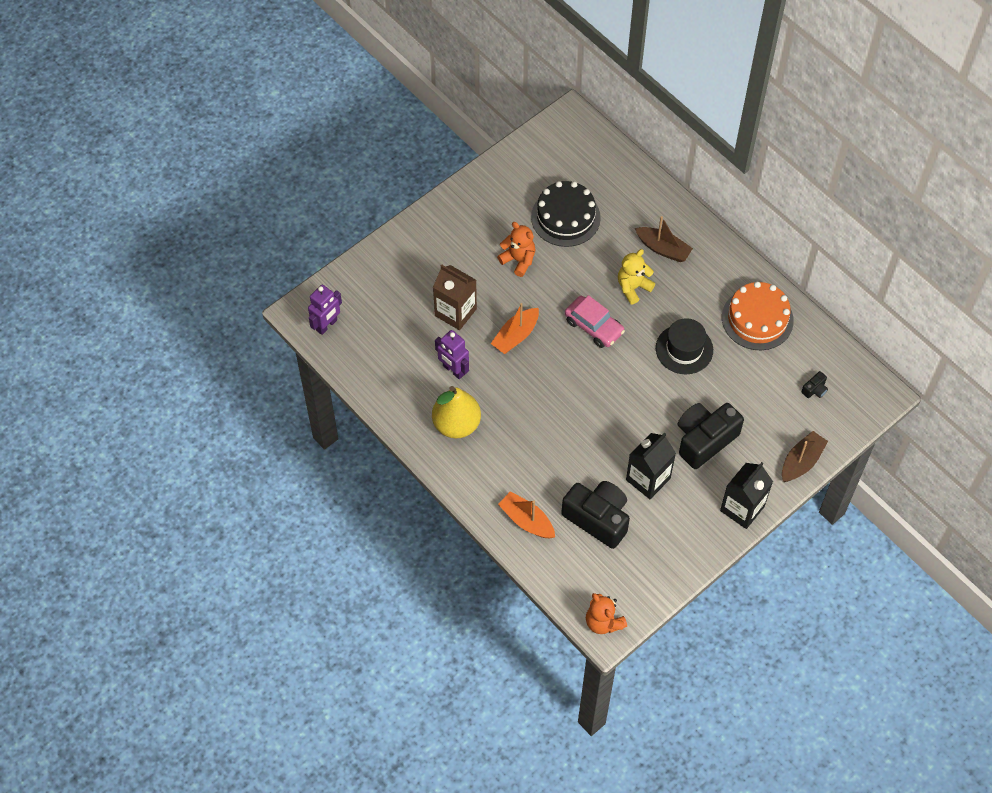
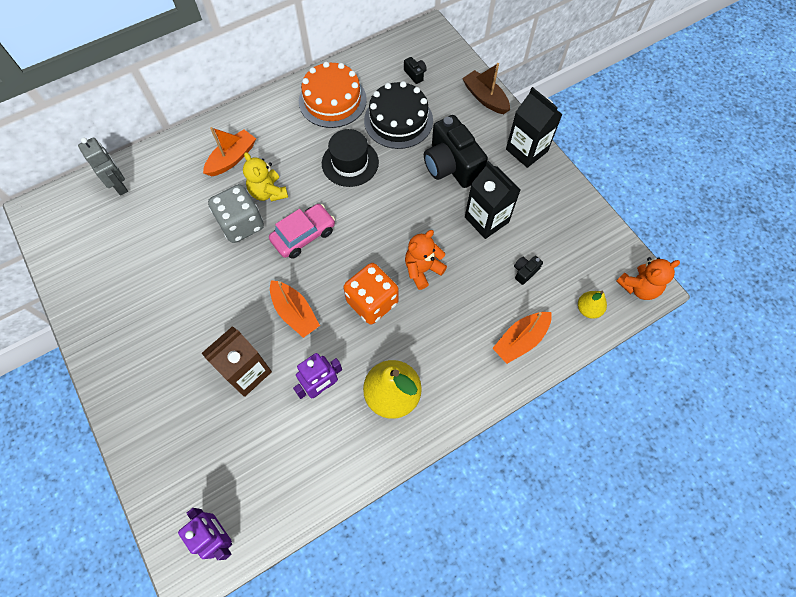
camera: 80 degrees left, 5 degrees up
(518, 260) = (200, 293): orange teddy bear -> orange teddy bear (422, 270)
(539, 394) = (372, 302): none -> orange dice
(565, 217) = (163, 238): black cake -> black cake (398, 120)
(570, 577) = (588, 309): none -> yellow pear
(594, 274) = (241, 224): none -> grey dice
(598, 518) = (525, 272): black camera -> black camera, size x0.41
(611, 168) = (120, 185): none -> grey robot
(663, 249) = (232, 158): brown boat -> orange boat

